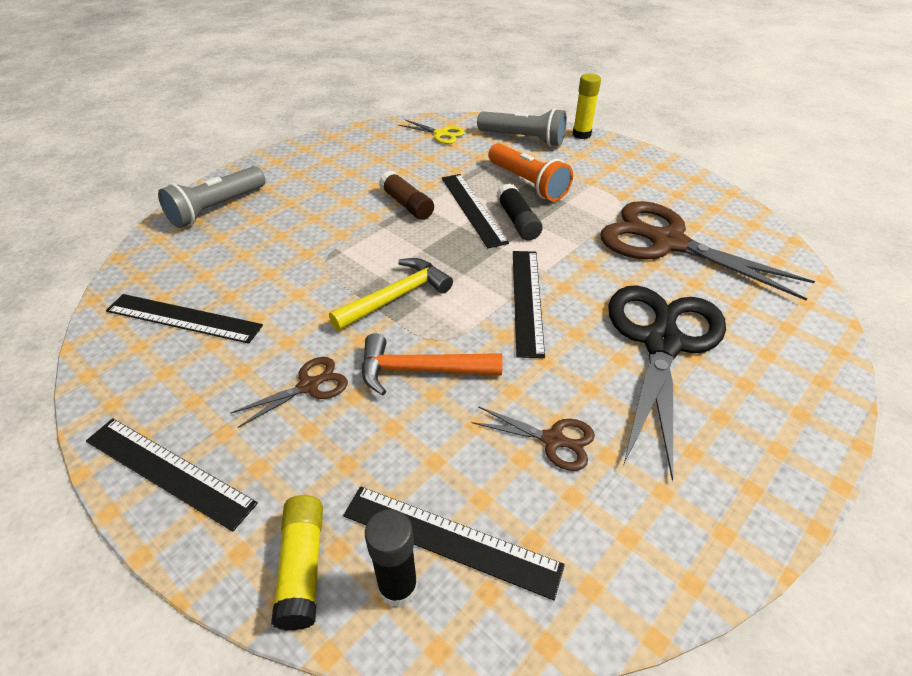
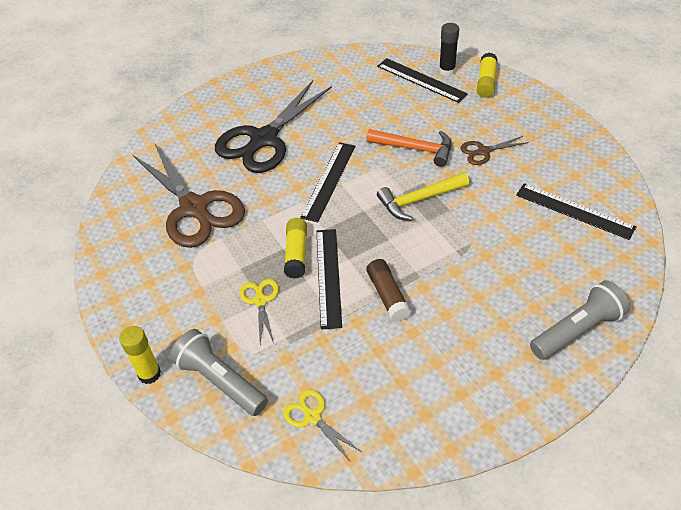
camera: 160 degrees left, 5 degrees up
(169, 471) = (556, 124): black ruler -> none
(518, 221) = (296, 253): black glue stick -> yellow glue stick
(527, 183) = (260, 300): orange flashlight -> yellow scissors
(553, 440) = (357, 105): brown scissors -> none

